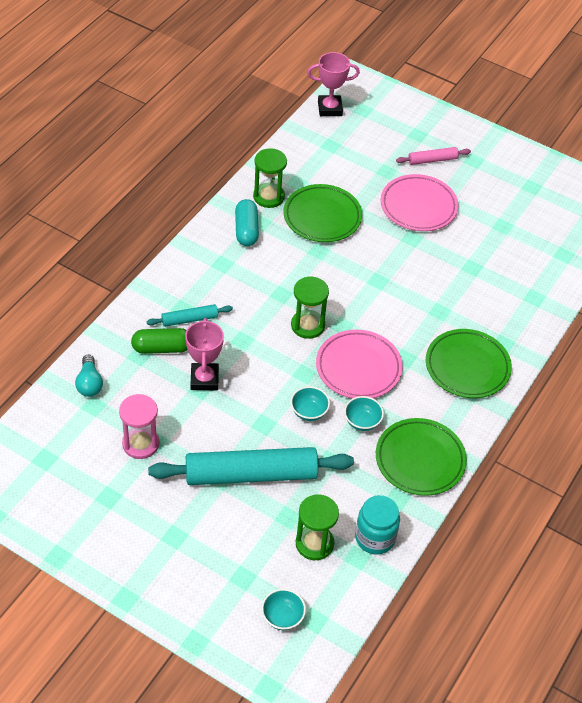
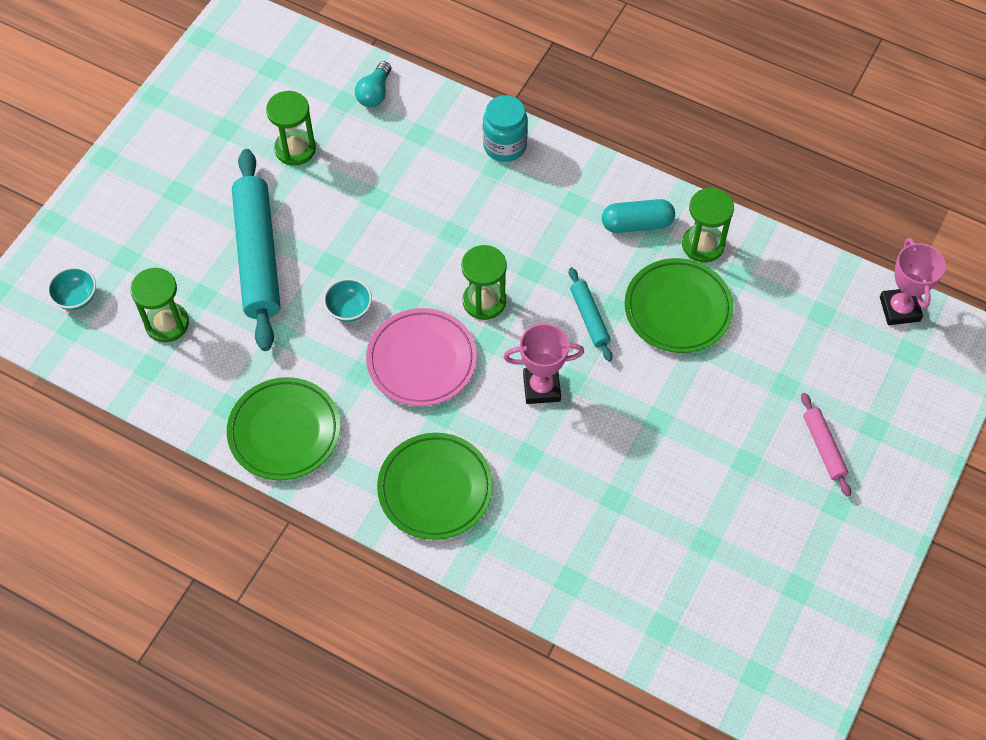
camera: 90 degrees right, 10 degrees up
(89, 383) = (374, 93): turquoise light bulb -> turquoise light bulb turned 60 degrees counterclockwise
(140, 444) = (295, 149): pink hourglass -> green hourglass
(162, 348) = (432, 154): green capsule -> none
(189, 319) = (478, 177): turquoise rolling pin -> turquoise rolling pin (589, 318)
(204, 379) = (389, 200): pink trophy -> pink trophy (541, 387)
(362, 422) = (338, 367): turquoise bowl -> none
(375, 538) = (174, 384): turquoise jar -> turquoise jar (505, 145)
(418, 206) = (722, 428): pink plate -> none

